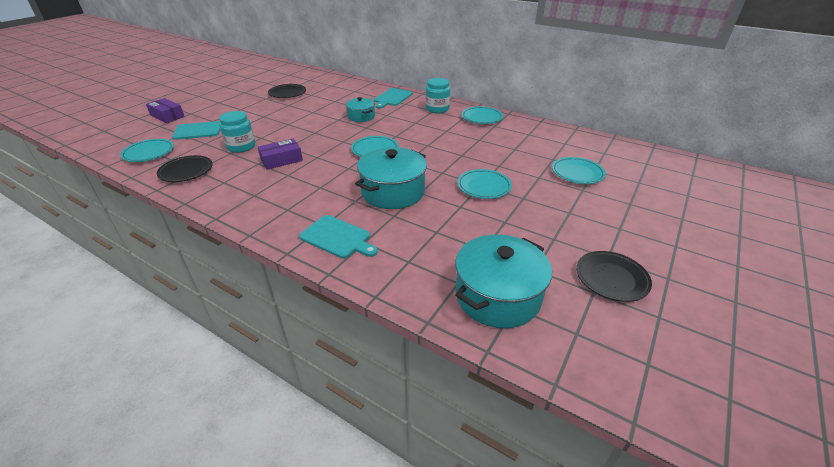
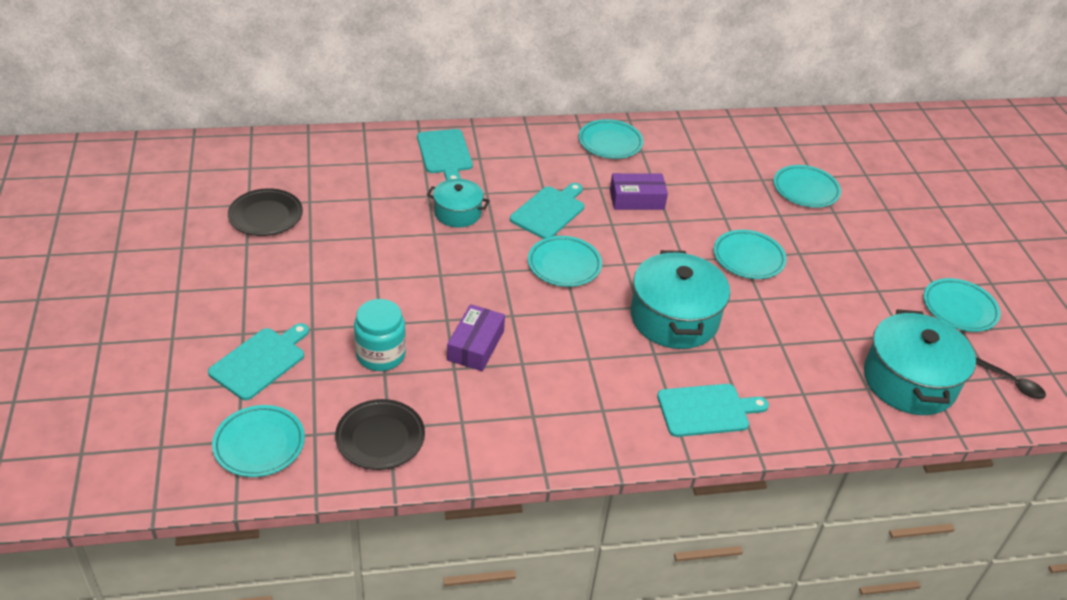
camera: 45 degrees left, 5 degrees up
(167, 116) = (140, 364): purple box -> purple box (637, 199)
(404, 130) = (549, 211): none -> turquoise cutting board
(437, 109) = (536, 150): turquoise jar -> none
(591, 346) = (1010, 382): none -> black spoon
(611, 278) = (959, 308): black plate -> turquoise plate

